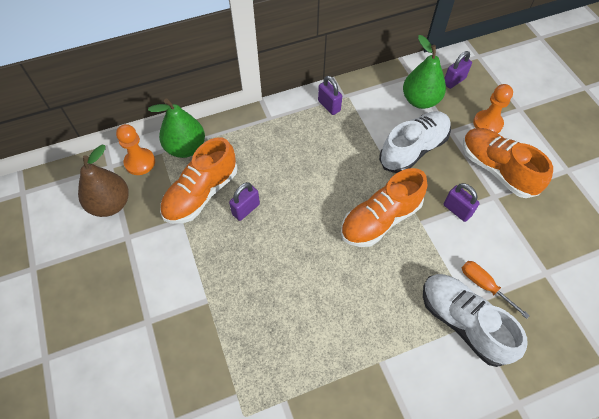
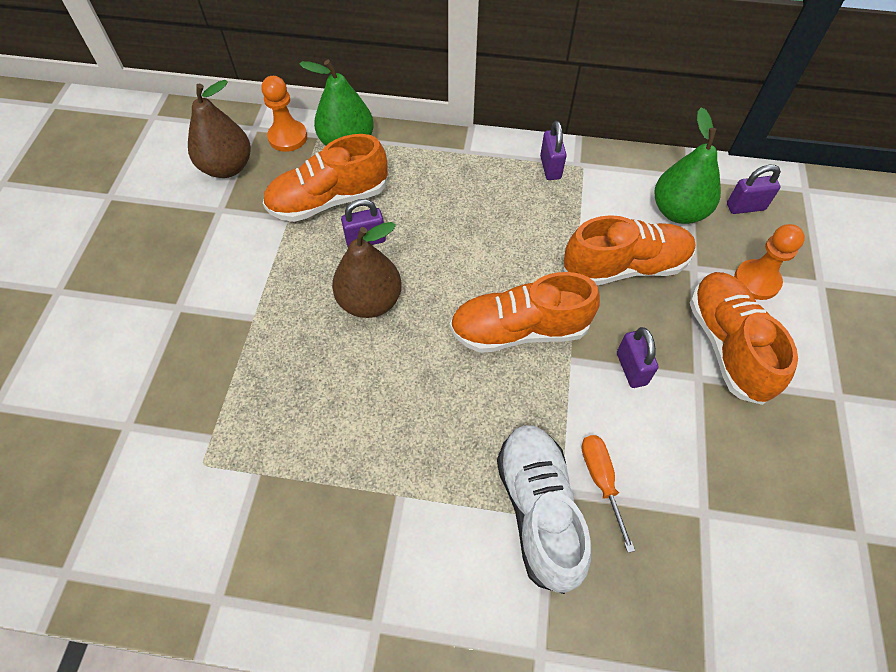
camera: 30 degrees right, 0 degrees up
(277, 248) = (370, 301): none -> brown pear
(413, 149) = (625, 266): white shoe -> orange shoe

